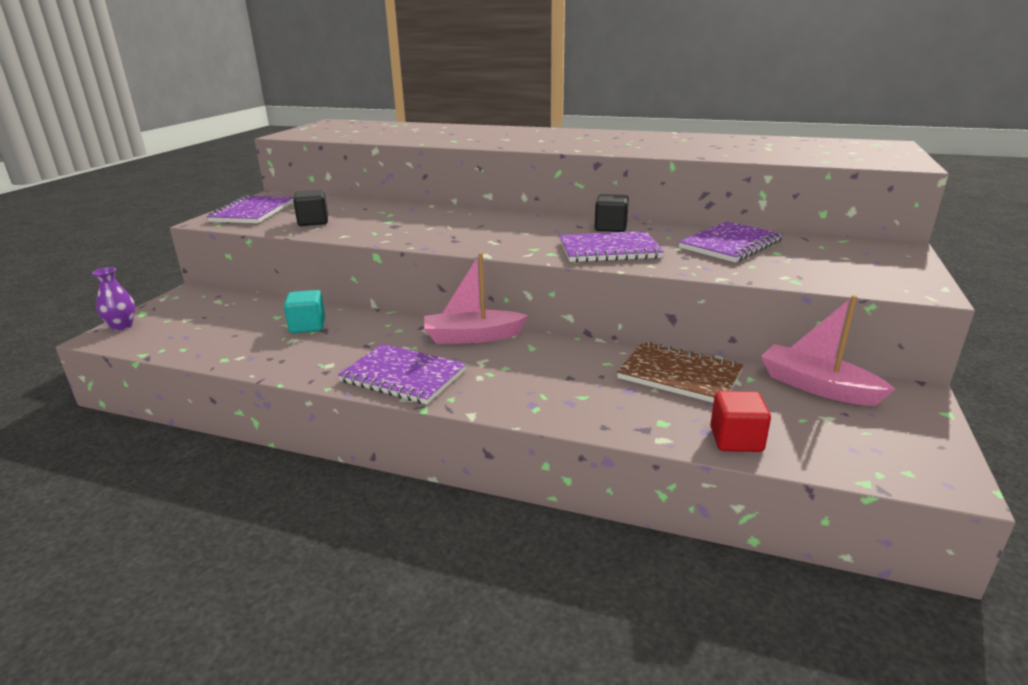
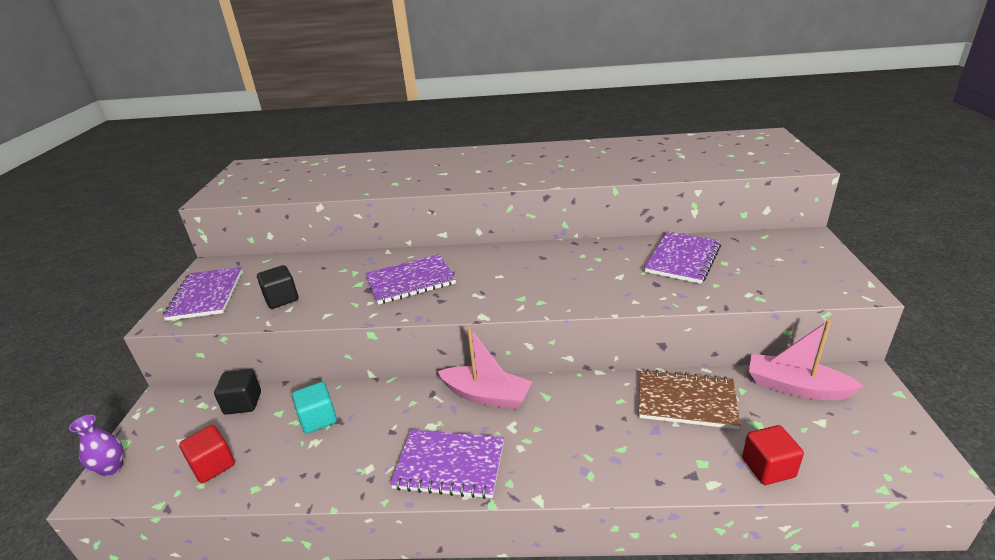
camera: 15 degrees left, 5 degrees up
(201, 339) = (213, 465): none -> red cube
(472, 337) = (486, 395): pink boat -> pink boat turned 135 degrees counterclockwise
(609, 250) = (588, 287): purple notebook -> purple notebook (410, 281)
(610, 228) = (571, 254): black cube -> black cube (243, 403)

